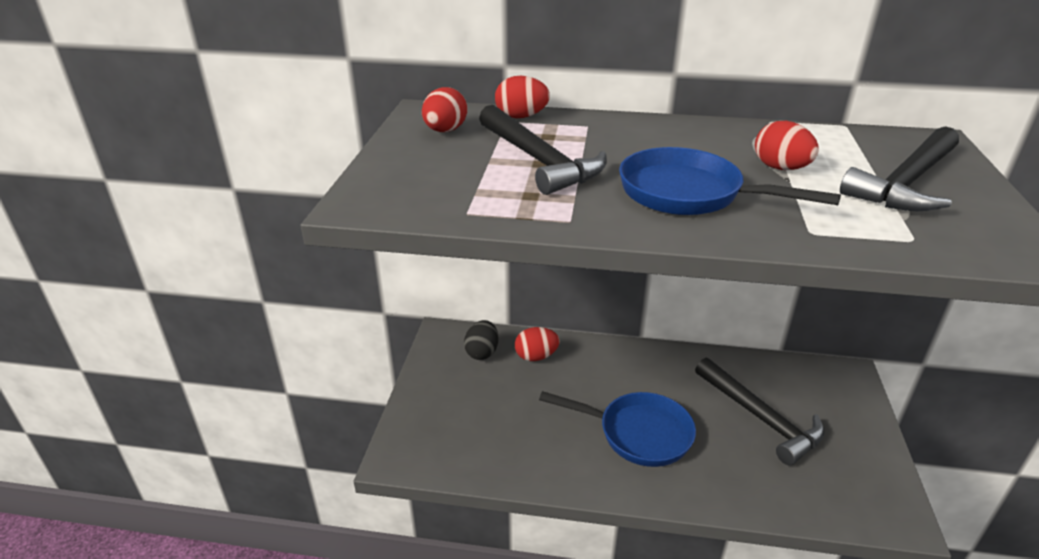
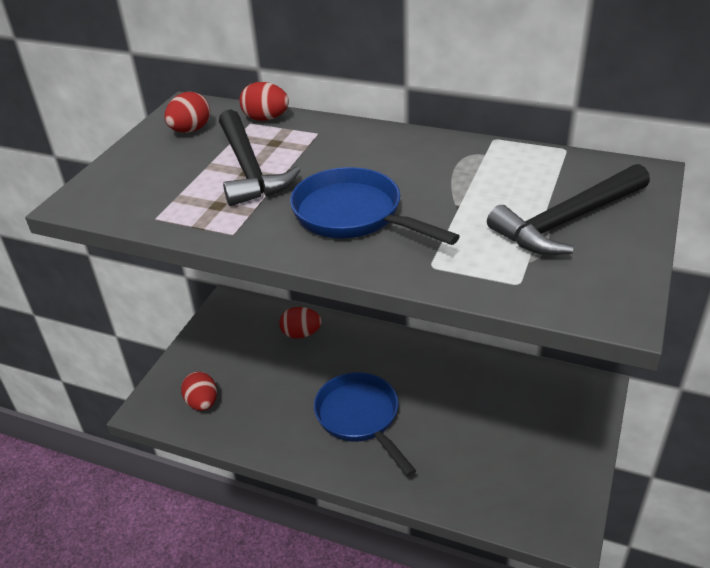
camera: 15 degrees right, 5 degrees up
(482, 352) = (255, 324): black egg -> none
(638, 433) = (360, 418): blue pan -> blue pan turned 150 degrees counterclockwise
(761, 418) = (482, 420): black hammer -> none
(780, 168) = (459, 194): red egg -> red egg (202, 403)

